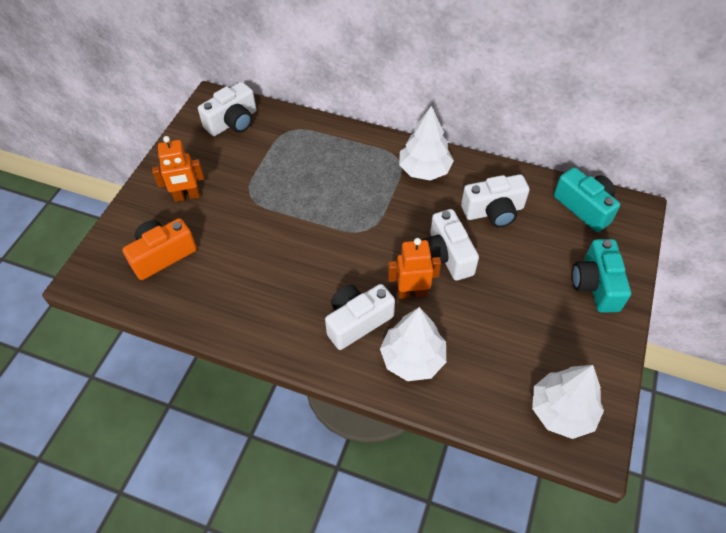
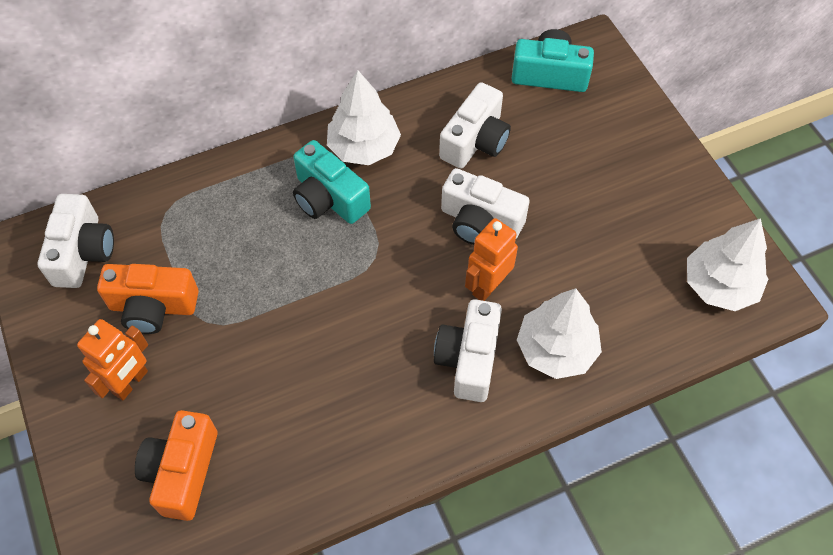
camera: 45 degrees left, 5 degrees up
(234, 170) = (153, 307): none -> orange camera
(595, 285) = (632, 145): turquoise camera -> turquoise camera (329, 198)

